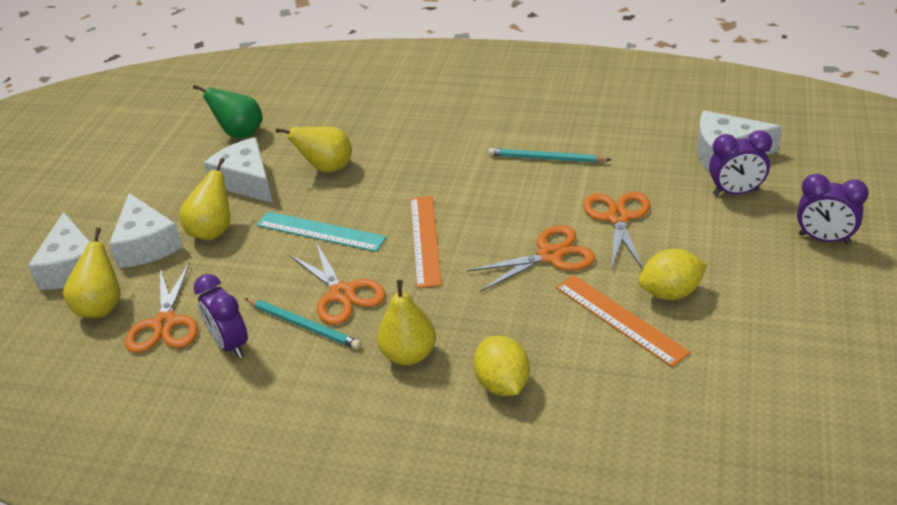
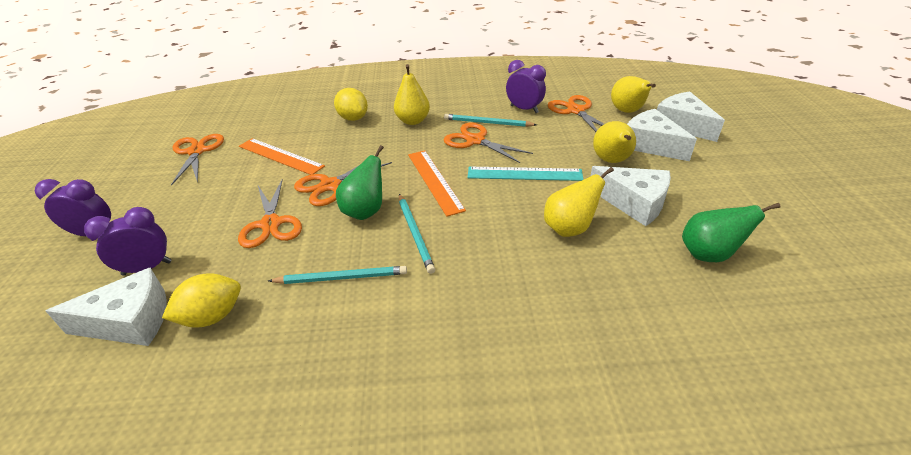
camera: 160 degrees right, 0 degrees up
(470, 185) = (415, 234): none -> turquoise pencil
(513, 216) = (365, 211): none -> green pear
(670, 292) = (241, 176): yellow lemon -> yellow lemon (212, 316)
(757, 356) = (197, 151): none -> orange scissors

